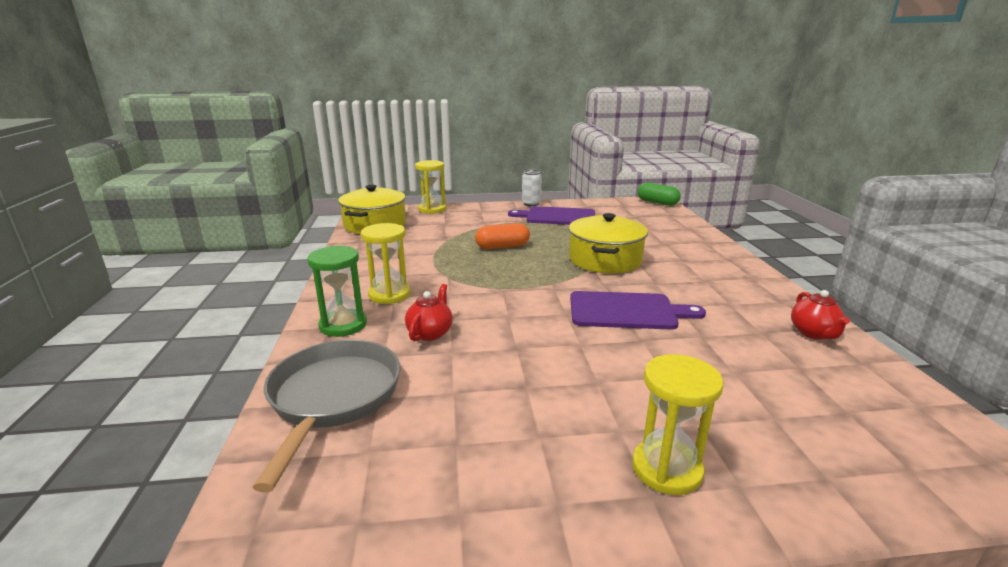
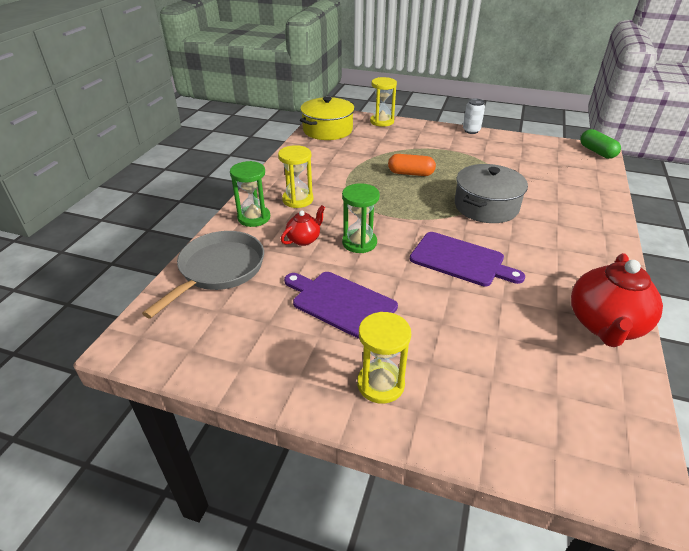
camera: 25 degrees right, 15 degrees up
(502, 321) = (359, 243): none -> green hourglass
(557, 217) = (483, 150): purple cutting board -> purple cutting board (341, 303)
(605, 260) = (486, 206): yellow pot -> grey pot
(814, 333) = (605, 325): red teapot -> red teapot, size x1.90

